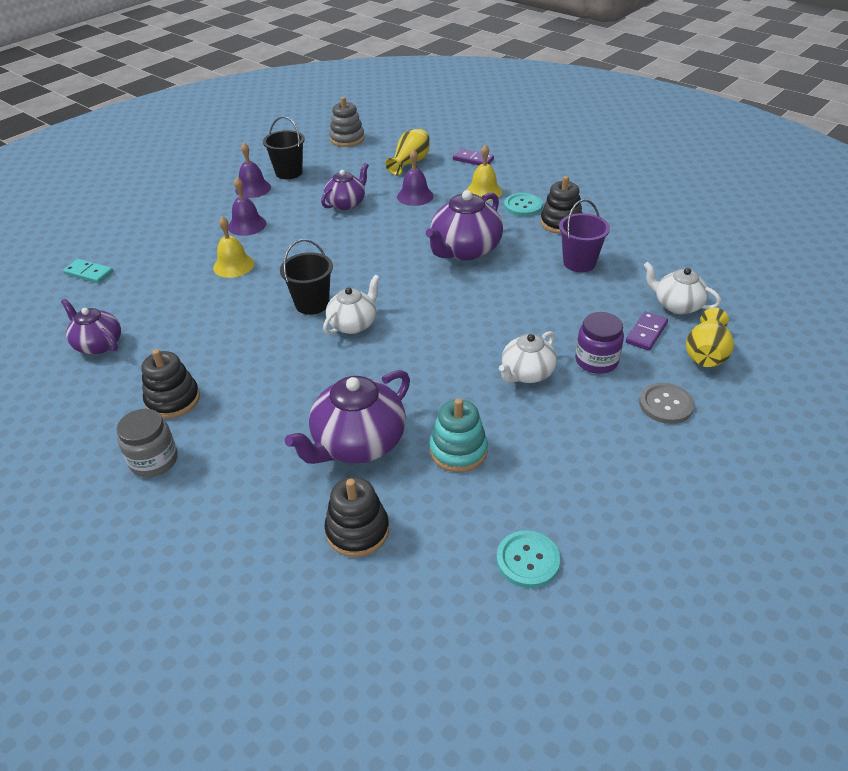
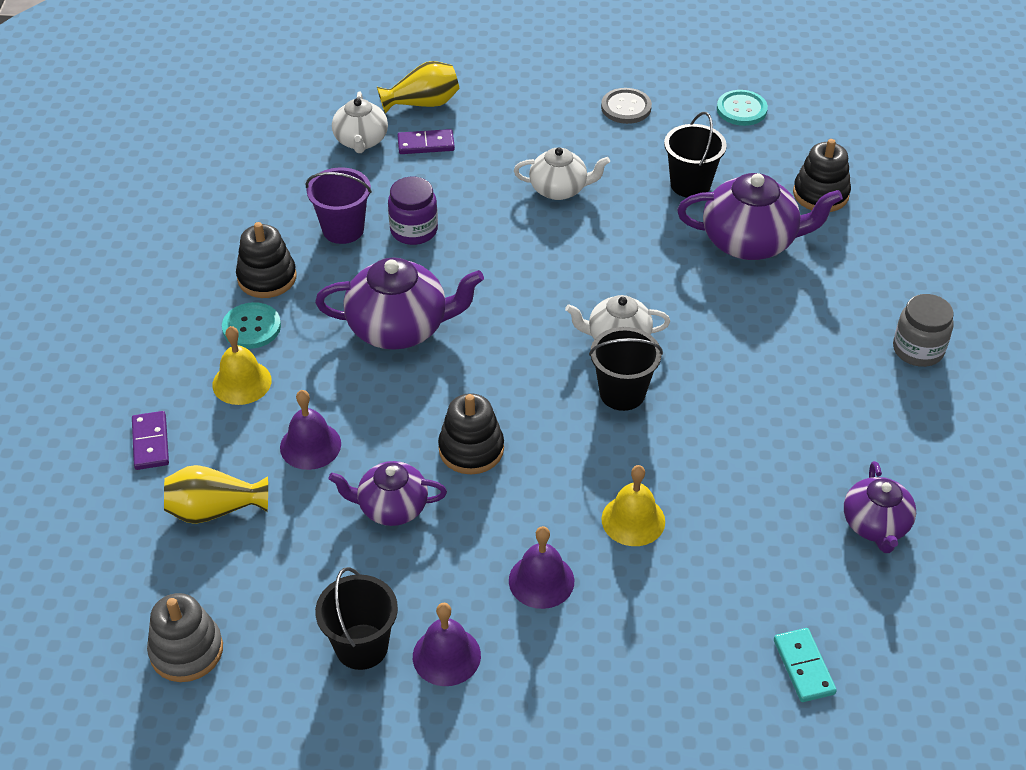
camera: 130 degrees left, 5 degrees up
(173, 400) = (855, 394): black stacking toy -> black stacking toy (471, 449)
(458, 450) = (690, 184): turquoise stacking toy -> black bucket
(596, 361) = (498, 157): purple jar -> purple jar (414, 230)
(665, 404) = (514, 103): grey button -> grey button (626, 107)

